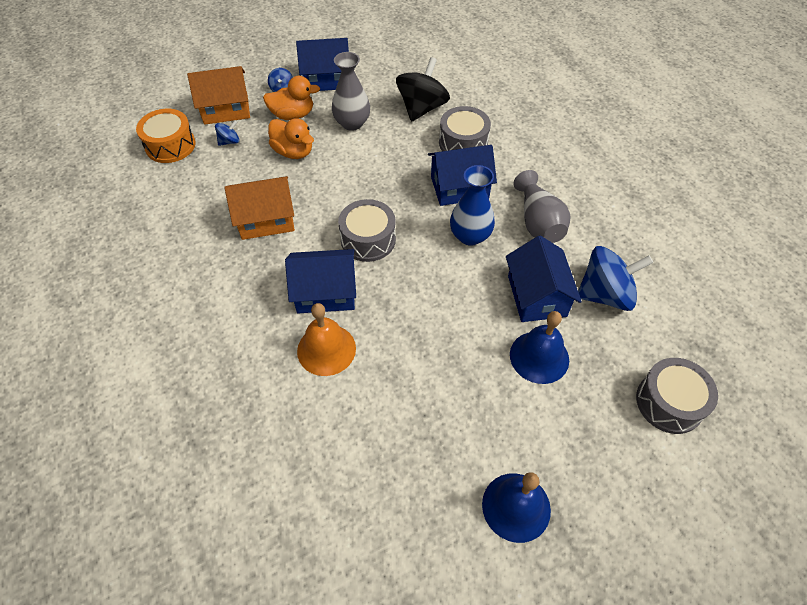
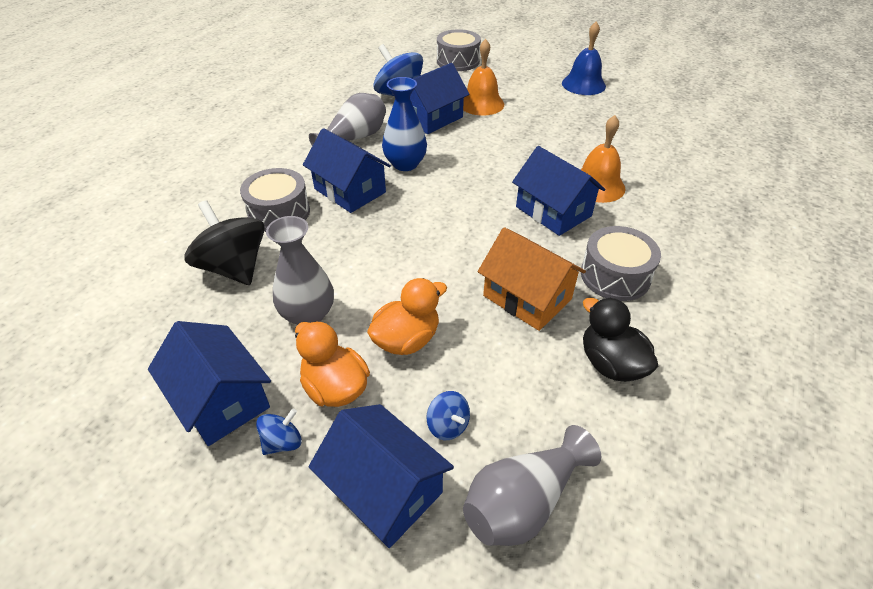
camera: 125 degrees left, 10 degrees down
(170, 145) = (523, 502): orange drum -> grey vase
(185, 224) = (611, 364): none -> black duck
(226, 109) = (384, 489): orange house -> blue house
(229, 141) = (448, 425): blue spinning top -> blue spinning top turned 150 degrees counterclockwise
(293, 152) = (406, 340): orange duck -> orange duck turned 45 degrees clockwise
(368, 239) = (471, 215): grey drum -> grey drum (615, 276)
(422, 108) = (234, 267): black spinning top -> black spinning top turned 60 degrees clockwise
(539, 357) = (481, 104): blue bell -> orange bell

